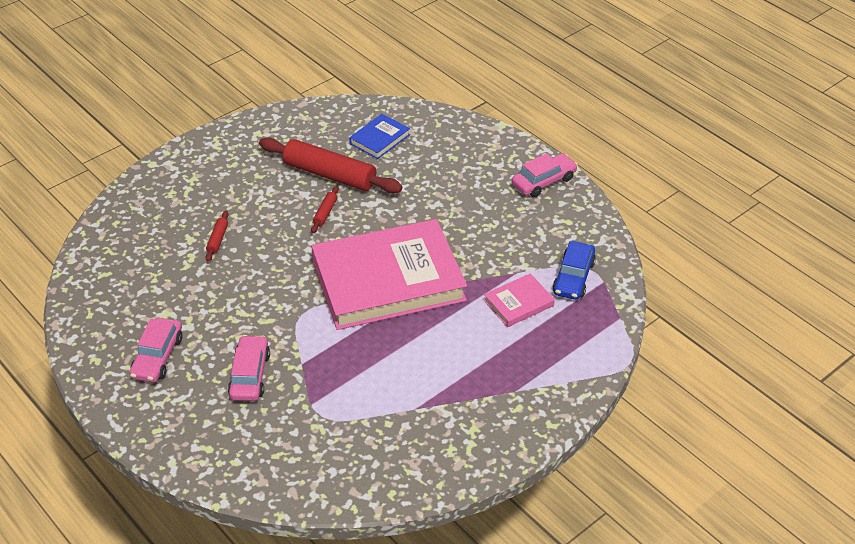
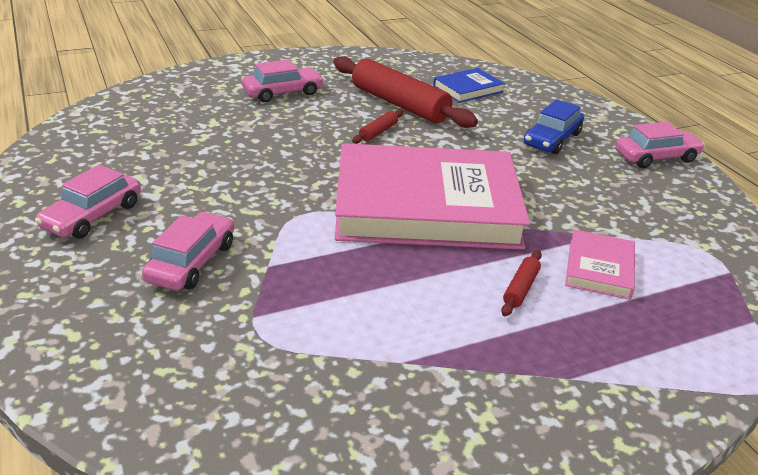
camera: 15 degrees right, 10 degrees down
(217, 240) = (243, 129): red rolling pin -> red rolling pin (520, 288)
(228, 187) = (283, 92): none -> pink car
(518, 303) = (599, 268): pink book -> pink book turned 60 degrees counterclockwise
(573, 277) = (685, 258): blue car -> blue car (552, 139)

